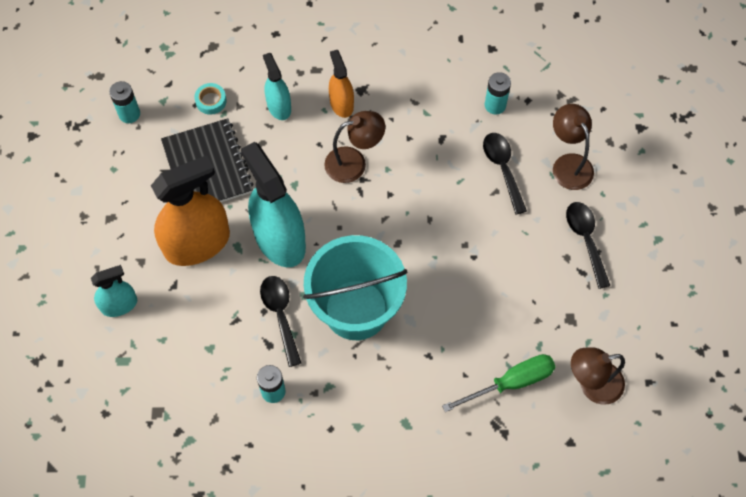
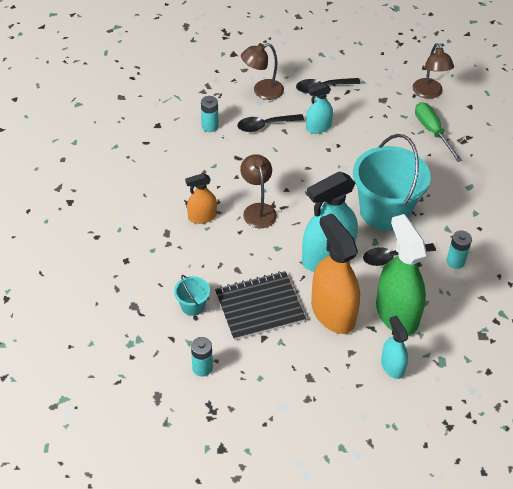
camera: 90 degrees left, 15 degrees down
(193, 314) = (396, 314): none -> green spray bottle
(211, 101) = (192, 306): turquoise tape -> turquoise bucket
(279, 106) = (202, 258): turquoise spray bottle -> turquoise spray bottle (318, 127)

